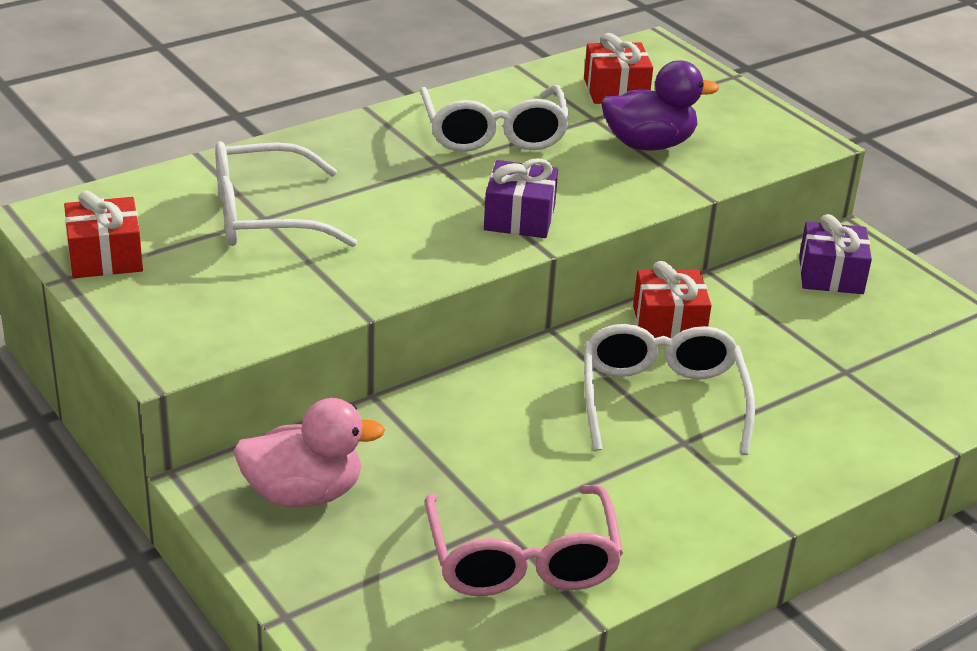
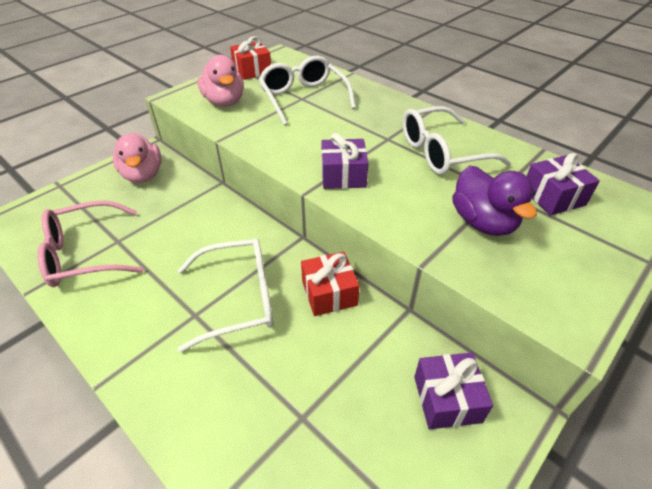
camera: 80 degrees right, 10 degrees up
(227, 301) = (224, 102): none -> pink duck
(616, 90) = (553, 197): red gift -> purple gift

